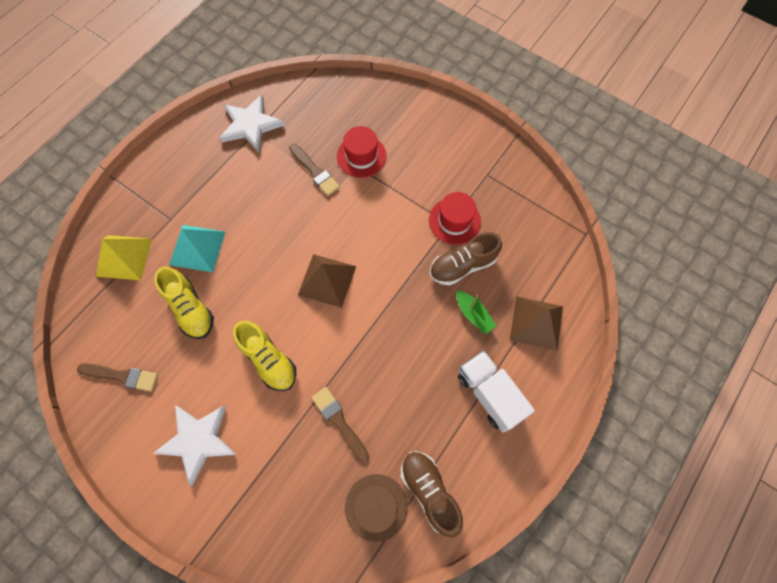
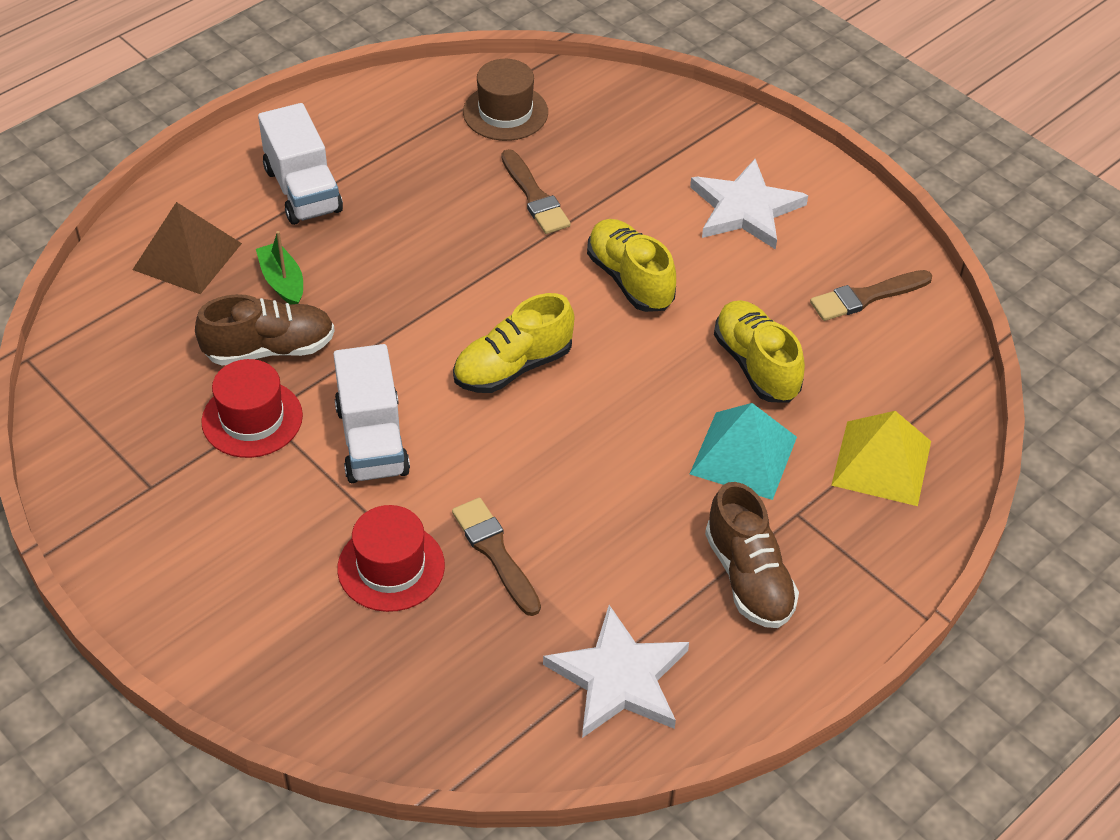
camera: 170 degrees left, 20 degrees down
(122, 376) = (866, 297): brown brush -> brown brush turned 45 degrees counterclockwise
(327, 280) = (513, 367): brown pyramid -> yellow shoe
(390, 220) = (372, 440): none -> white truck
(429, 491) = (429, 114): brown shoe -> brown shoe (748, 577)

